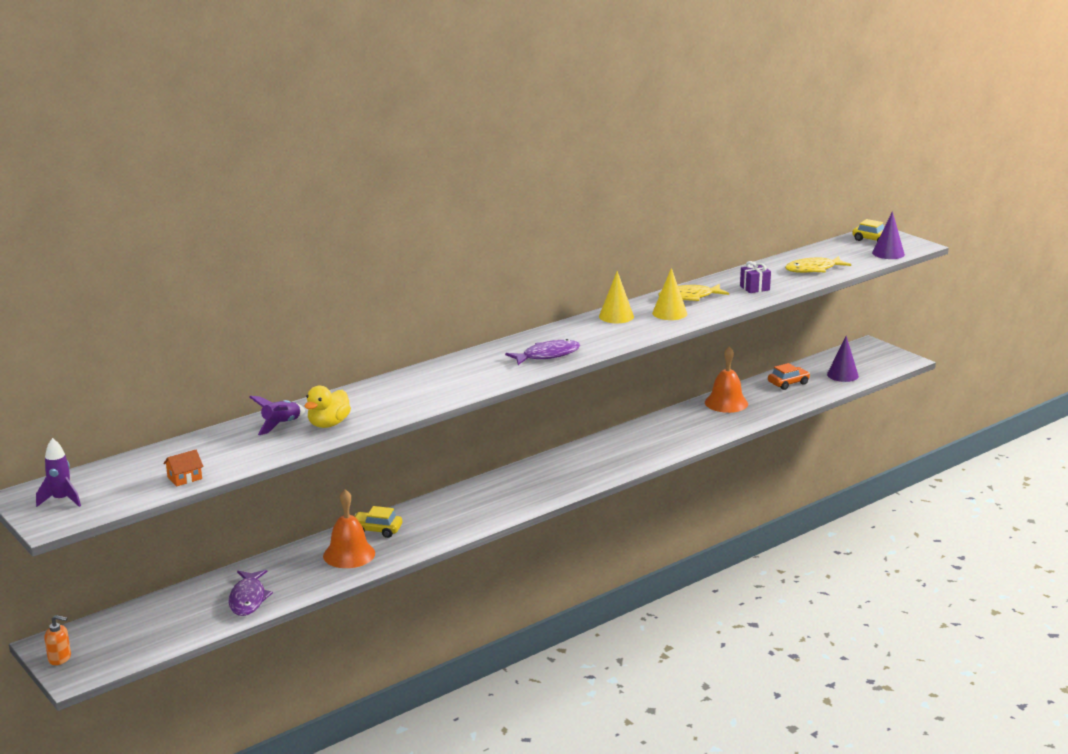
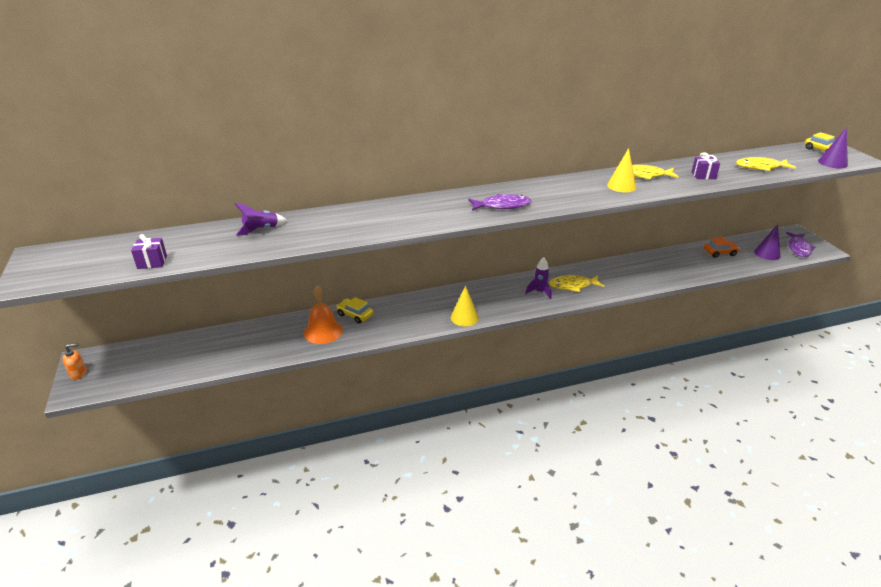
camera: 20 degrees right, 10 degrees up
(60, 658) = (78, 373): orange soap dispenser -> orange soap dispenser turned 45 degrees counterclockwise
(61, 500) = (54, 263): purple rocket -> purple rocket (539, 292)
(184, 478) = (152, 262): orange house -> purple gift
(248, 599) = (231, 353): purple fish -> purple fish (798, 248)
(328, 424) = (294, 235): yellow duck -> none
(616, 316) = (576, 182): yellow cone -> yellow cone (464, 317)
(630, 450) = (573, 285): none -> yellow fish
(726, 403) = (664, 260): orange bell -> none

